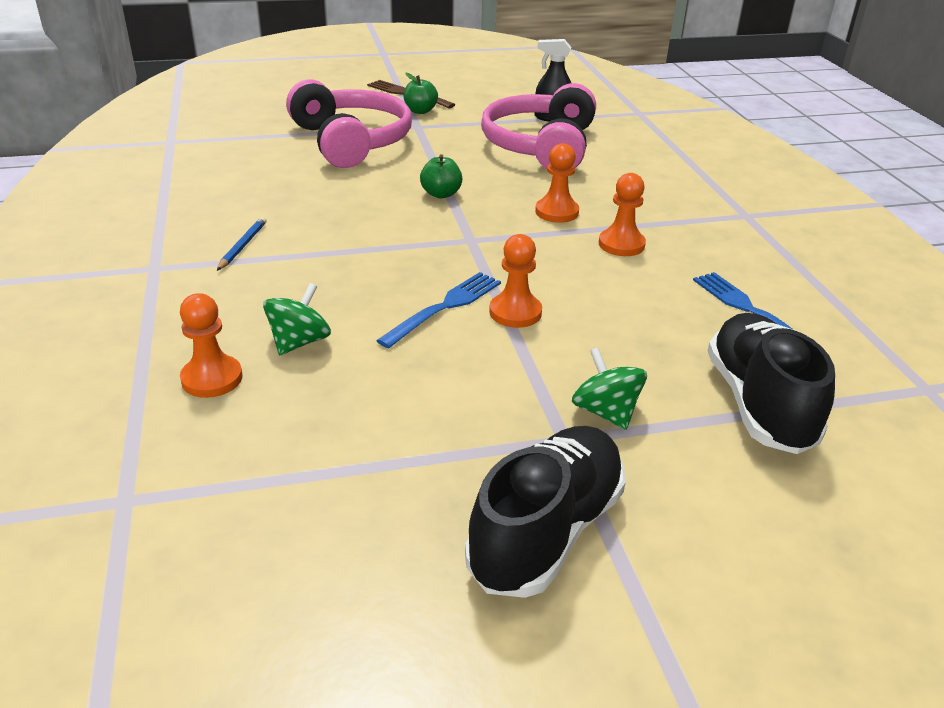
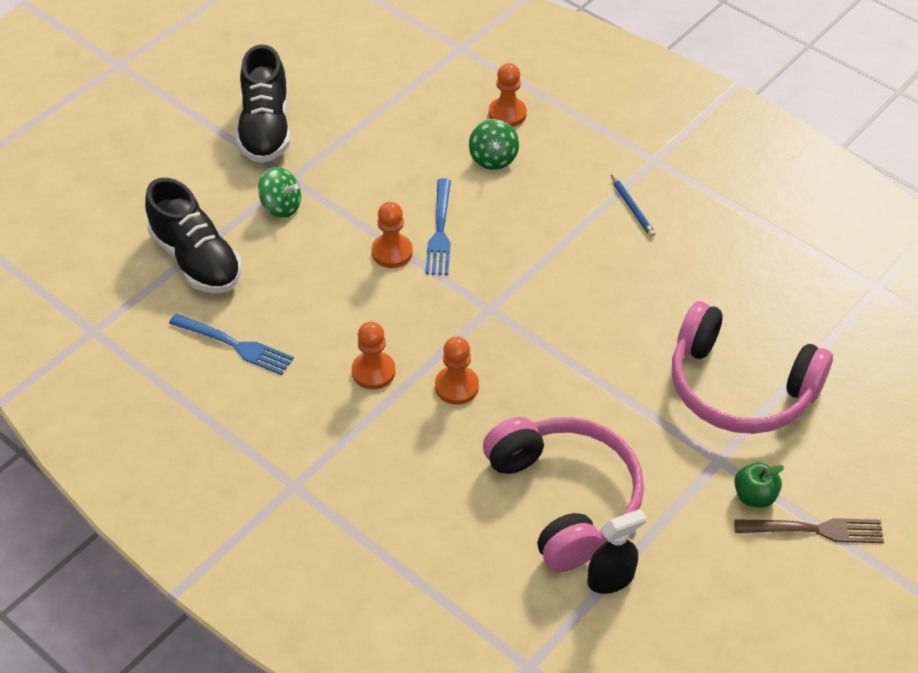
camera: 145 degrees right, 15 degrees up
(441, 194) = (571, 354): green apple -> none

